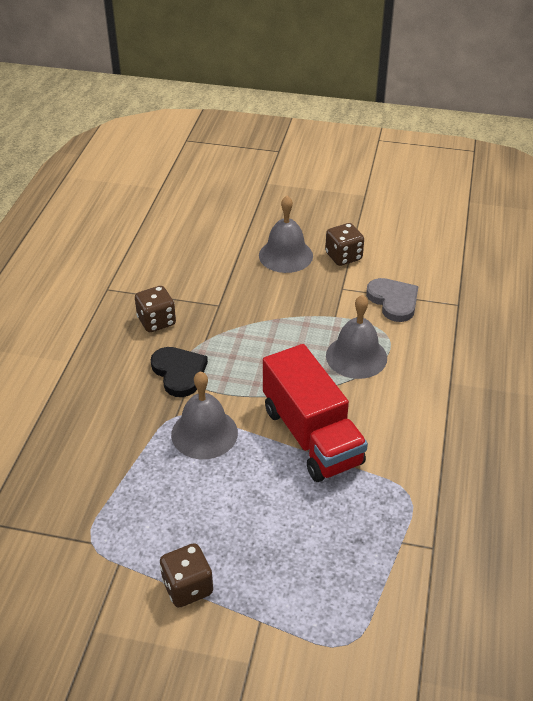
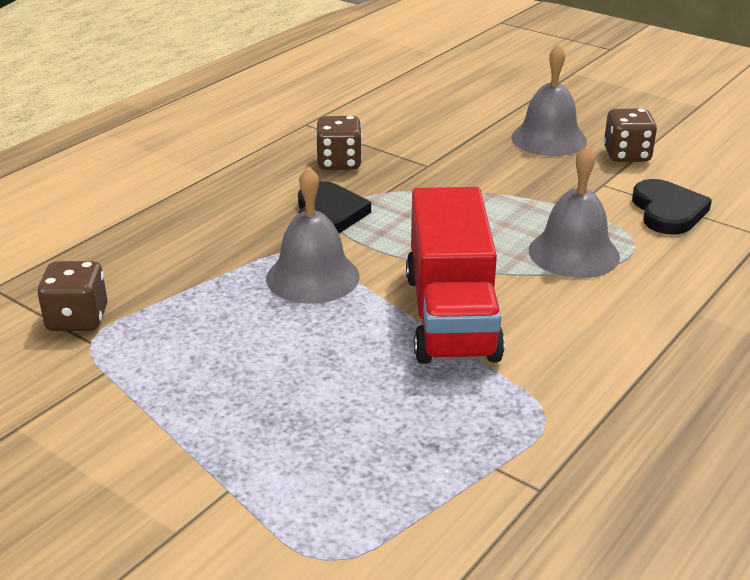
camera: 25 degrees right, 10 degrees down
(187, 587) = (165, 422): brown dice -> brown dice (77, 319)
(393, 301) = (667, 211): grey heart -> black heart

